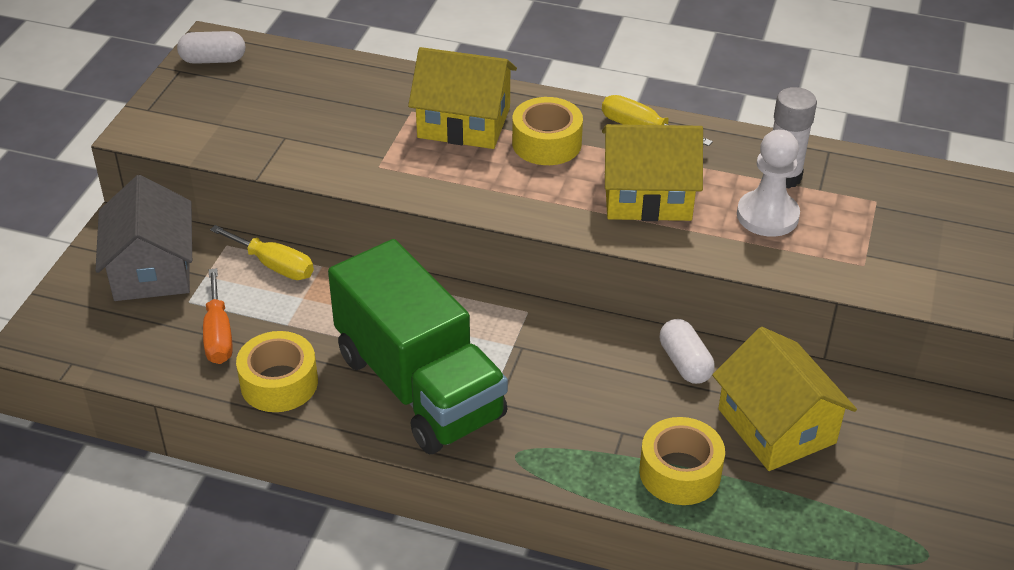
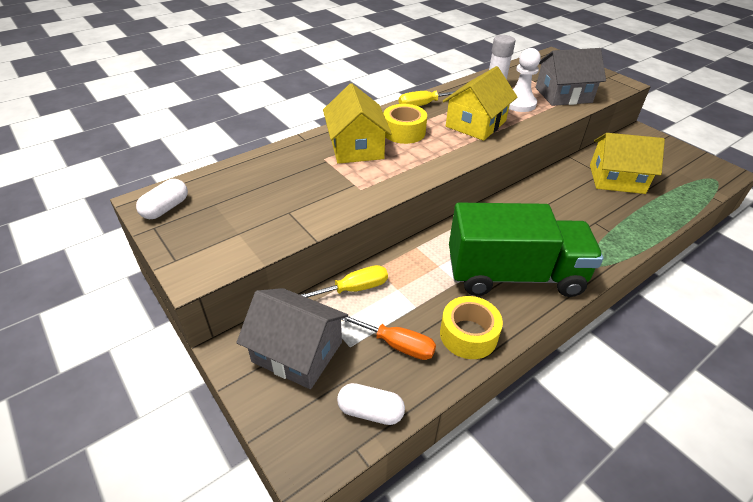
camera: 55 degrees left, 0 degrees up
(464, 122) = (356, 147): yellow house -> yellow house turned 60 degrees counterclockwise
(680, 472) = (633, 218): yellow tape -> none
(685, 363) = (558, 183): white capsule -> white capsule (370, 411)
(864, 252) = (563, 95): none -> grey house

